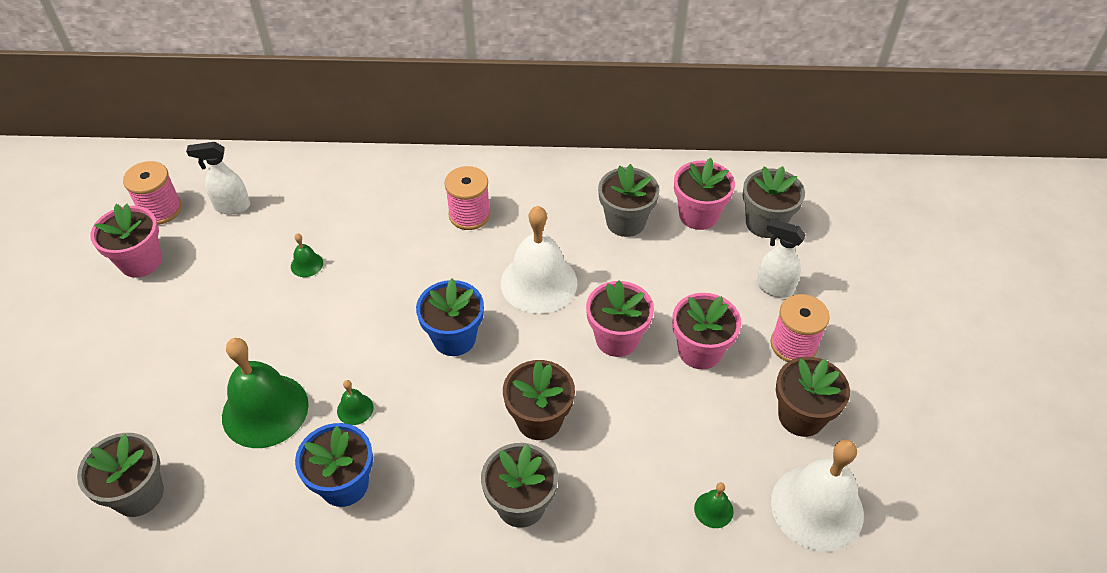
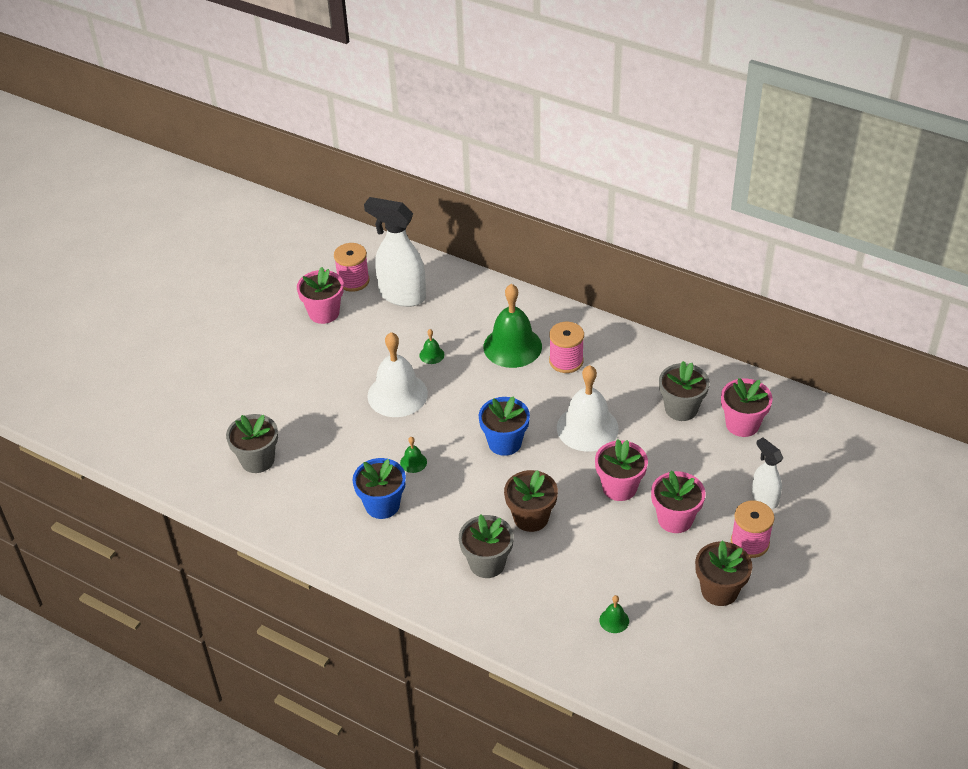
camera: 30 degrees right, 5 degrees down
(232, 207) = (401, 295): white spray bottle -> white spray bottle, size x1.78
(265, 410) = (356, 440): green bell -> green bell (512, 346)
(765, 223) = (792, 450): grey flower pot -> none
(817, 507) = (688, 650): white bell -> white bell (397, 394)

